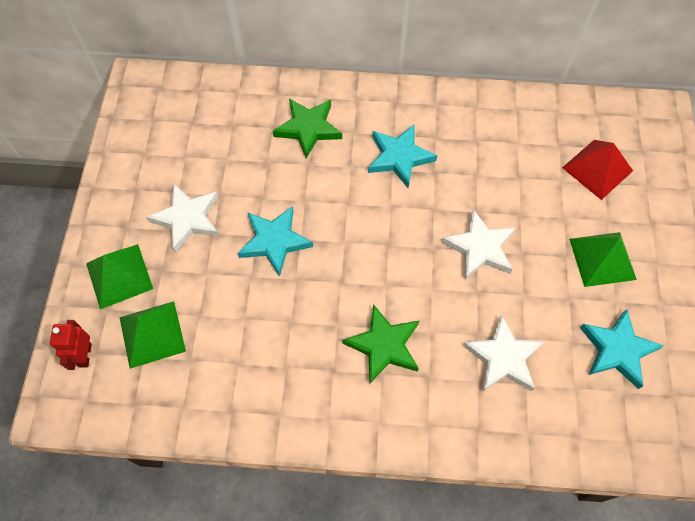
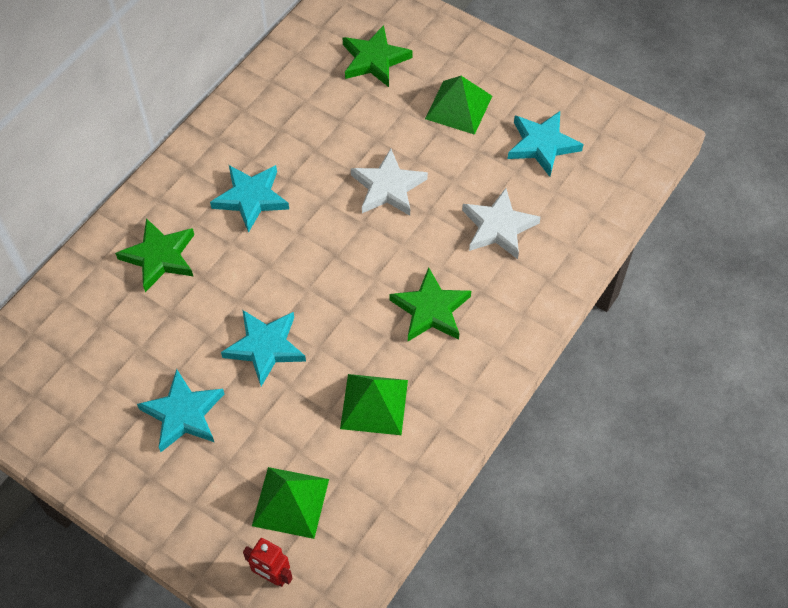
camera: 60 degrees left, 5 degrees down
(119, 276) = (204, 507): green pyramid -> green pyramid (374, 404)
(187, 219) = (183, 414): white star -> turquoise star
(597, 169) = (374, 60): red pyramid -> green star

